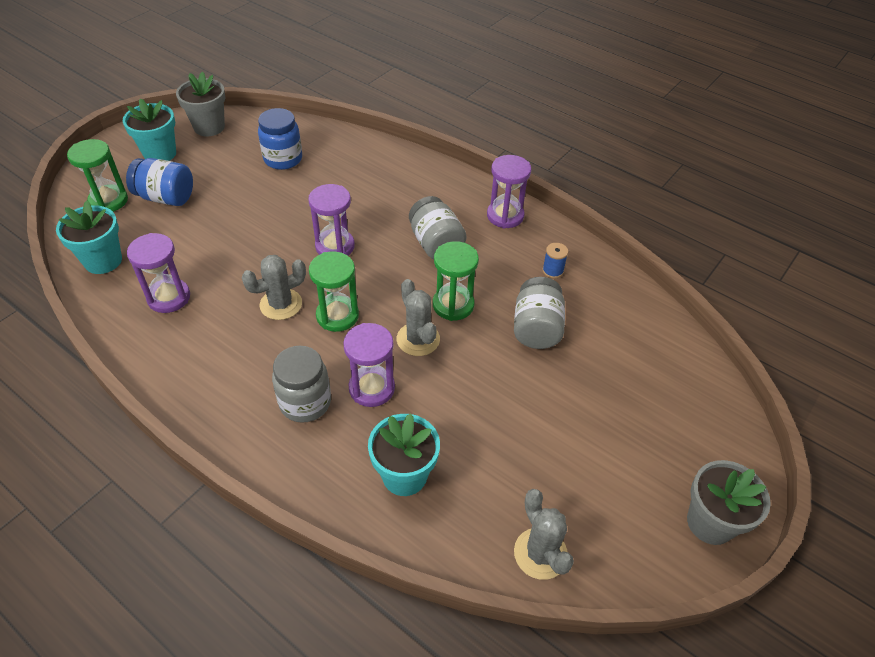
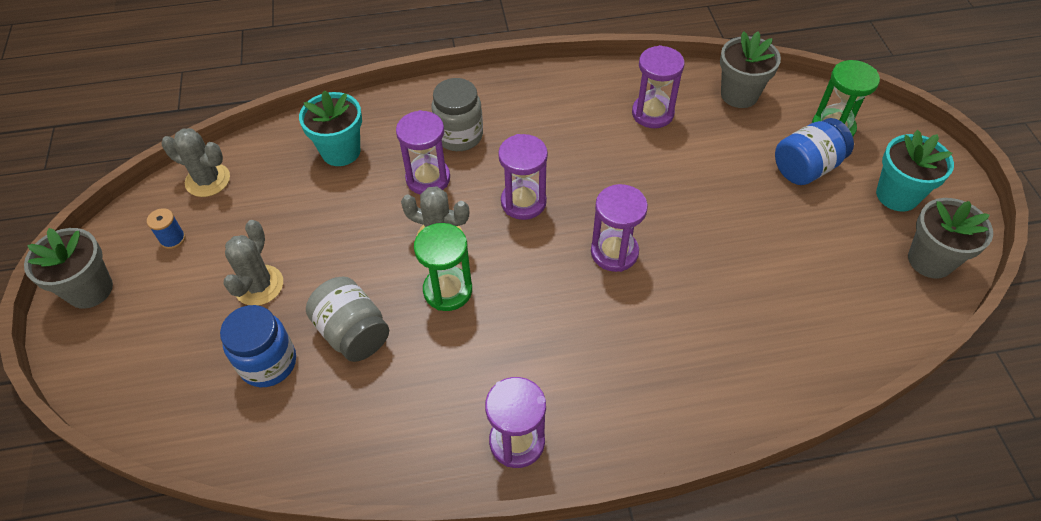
camera: 135 degrees right, 5 degrees up
(103, 261) = (739, 95): turquoise flower pot -> grey flower pot
(281, 304) = (575, 174): grey cactus -> grey cactus (259, 285)
(283, 159) = (808, 293): blue jar -> blue jar (268, 363)
(337, 315) = (523, 202): green hourglass -> purple hourglass
(436, 244) = (538, 337): grey jar -> none
(552, 271) = (396, 413): blue spool -> blue spool (172, 239)

